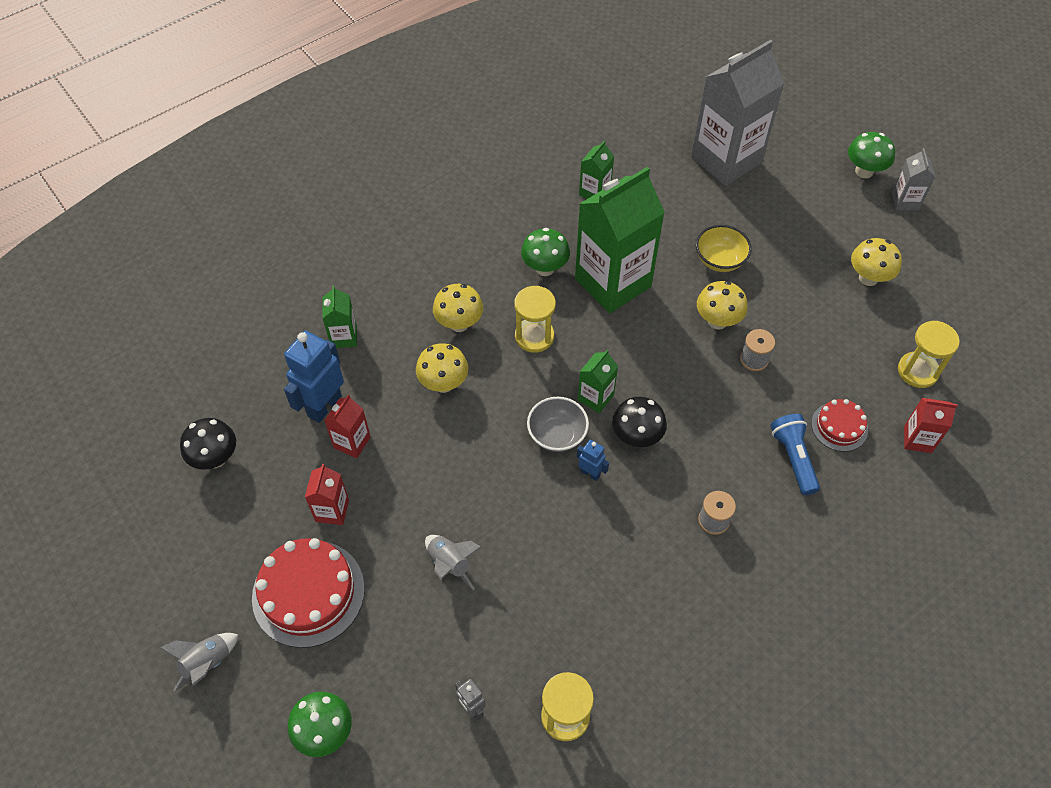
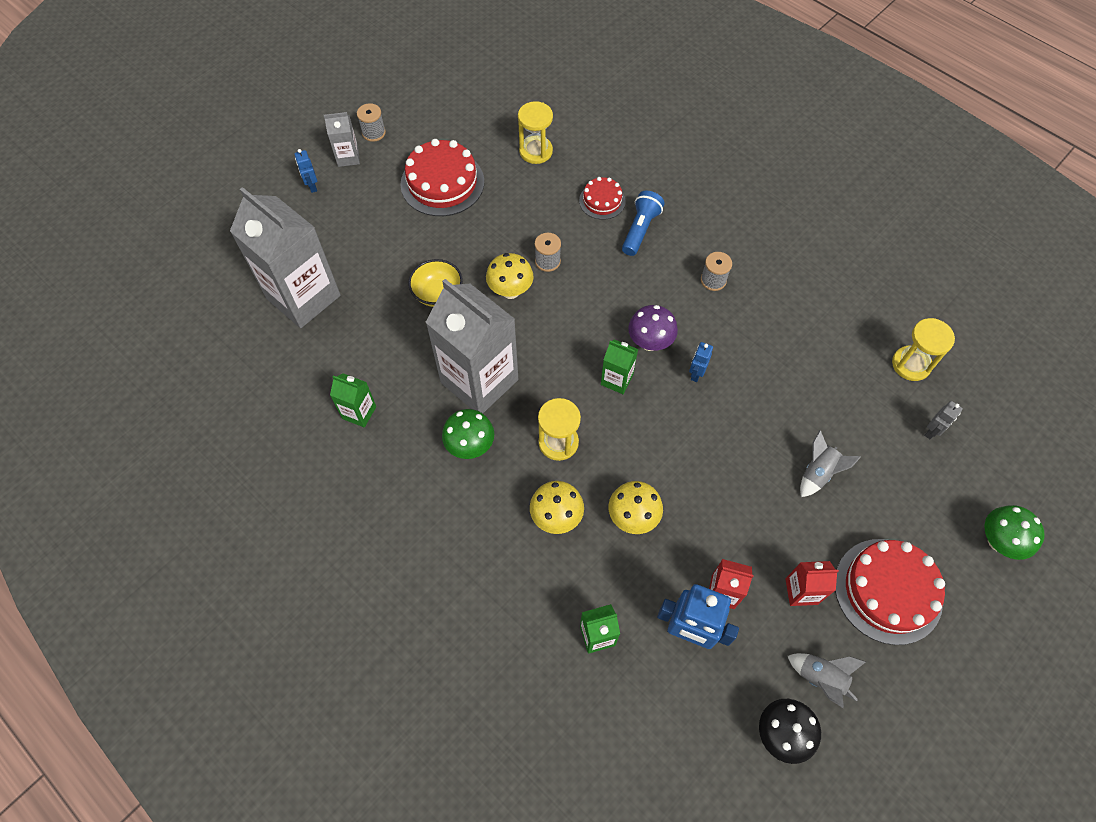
camera: 100 degrees left, 5 degrees up
(207, 663) = (986, 665): grey rocket -> grey rocket (820, 678)
(557, 435) = (665, 406): grey bowl -> none
(612, 283) = (479, 381): green carton -> grey carton
(636, 437) = (650, 342): black mushroom -> purple mushroom
(793, 458) = (640, 230): blue flashlight -> blue flashlight turned 135 degrees clockwise
(864, 171) = (312, 186): green mushroom -> blue robot
(868, 278) = (442, 183): yellow mushroom -> red cake
(917, 439) = (601, 152): red carton -> none
(941, 225) = (374, 133): none -> grey spool

